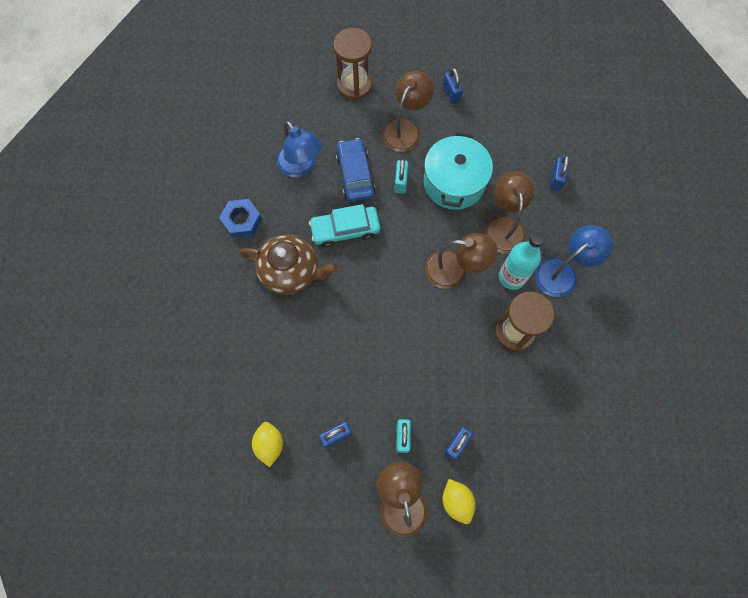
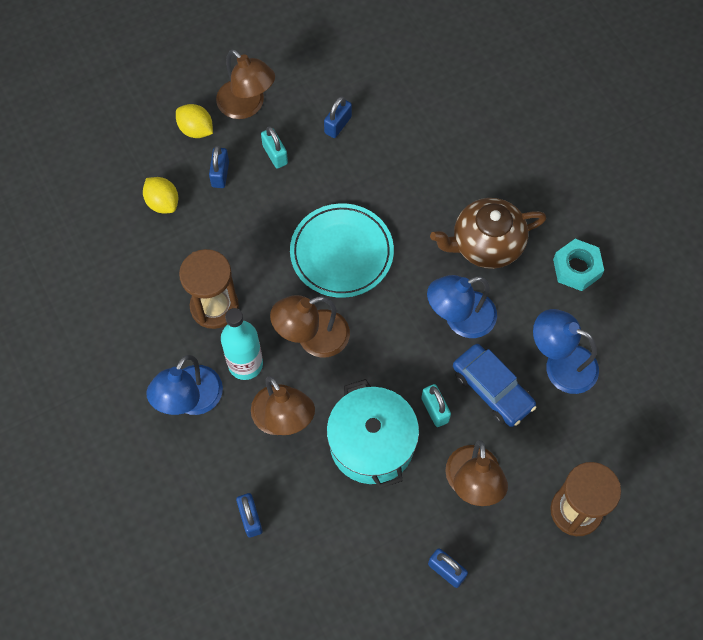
camera: 150 degrees right, 5 degrees down
(242, 221) = (577, 268): blue nut -> turquoise nut
(270, 444) = (393, 88): yellow lemon -> yellow lemon (163, 203)
(345, 230) = (460, 319): turquoise car -> blue lamp
(398, 322) = (341, 253): none -> turquoise plate

